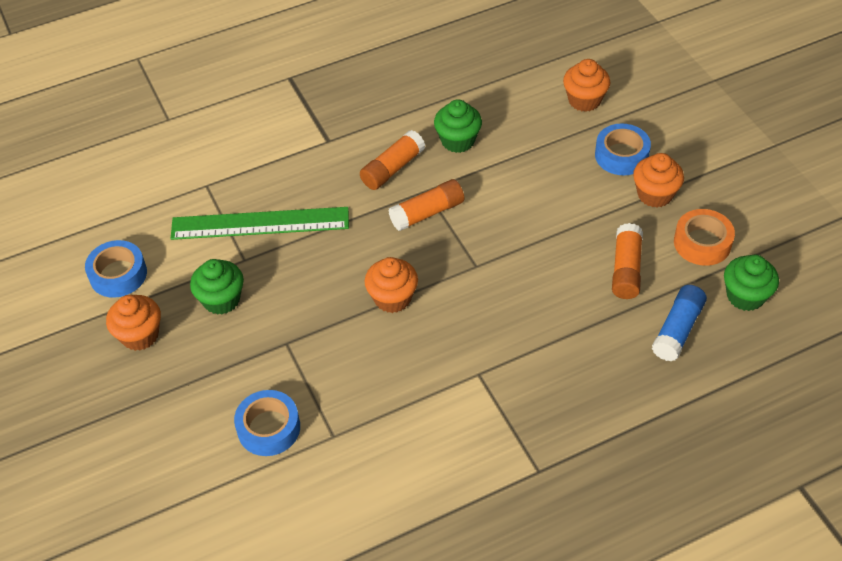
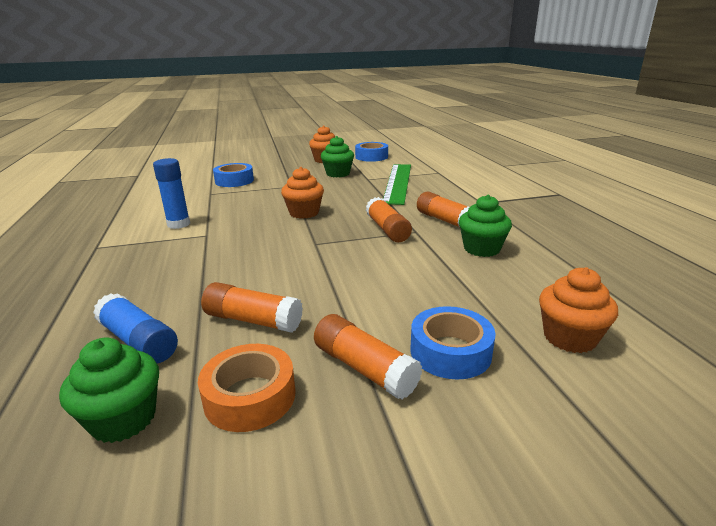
camera: 100 degrees right, 25 degrees down
(455, 418) = (178, 224): none -> blue glue stick
(655, 194) = (364, 368): orange cupcake -> orange glue stick

